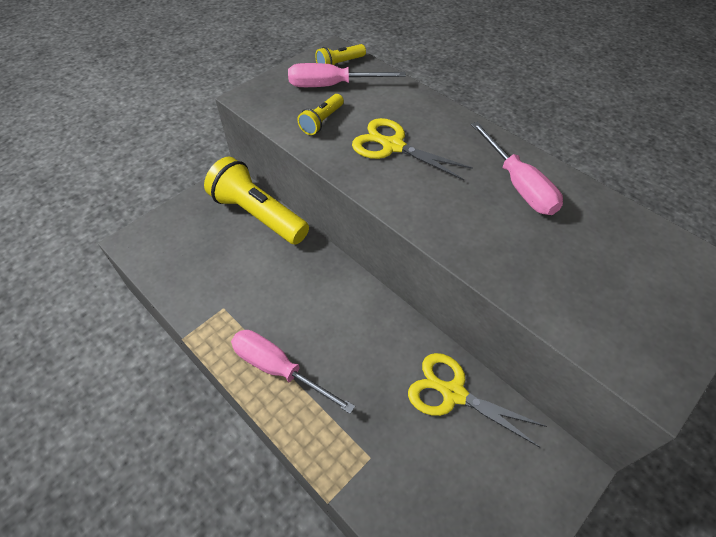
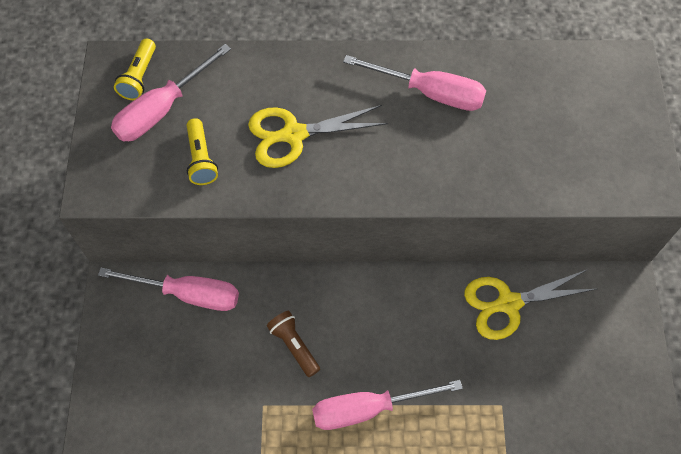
camera: 45 degrees left, 10 degrees up
(258, 215) = (187, 294): yellow flashlight -> pink screwdriver
(280, 291) = (294, 346): none -> brown flashlight

